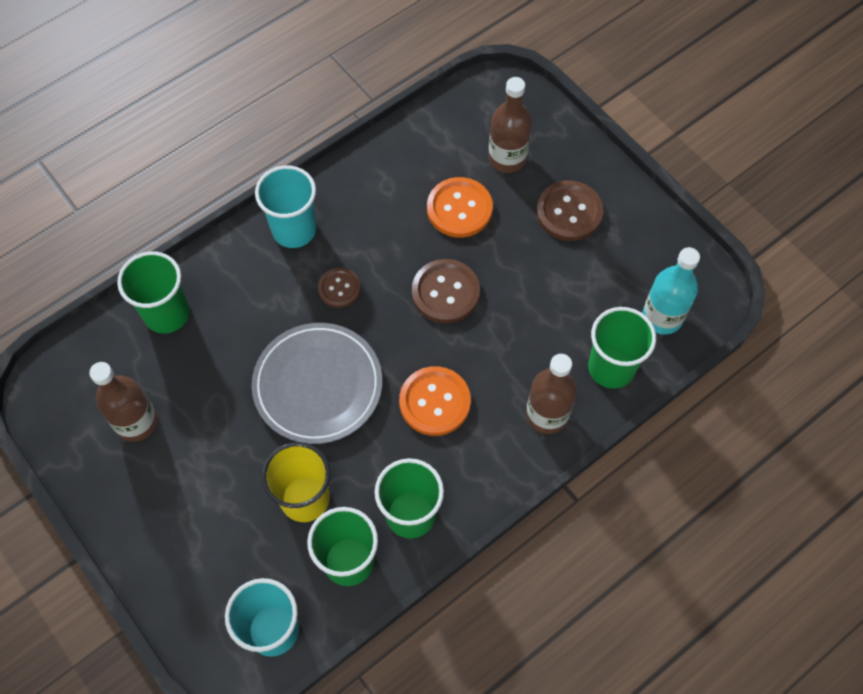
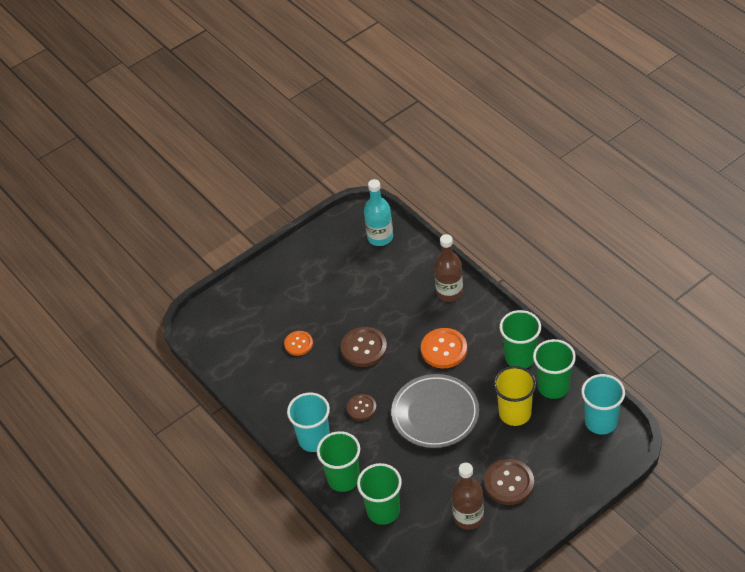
camera: 85 degrees left, 15 degrees down
(459, 209) = (298, 344): orange button -> orange button, size x0.63
(507, 158) = (258, 319): brown bottle -> none
(569, 212) = (302, 284): brown button -> brown button (509, 483)
(611, 368) = (416, 261): green cup -> green cup (343, 478)

